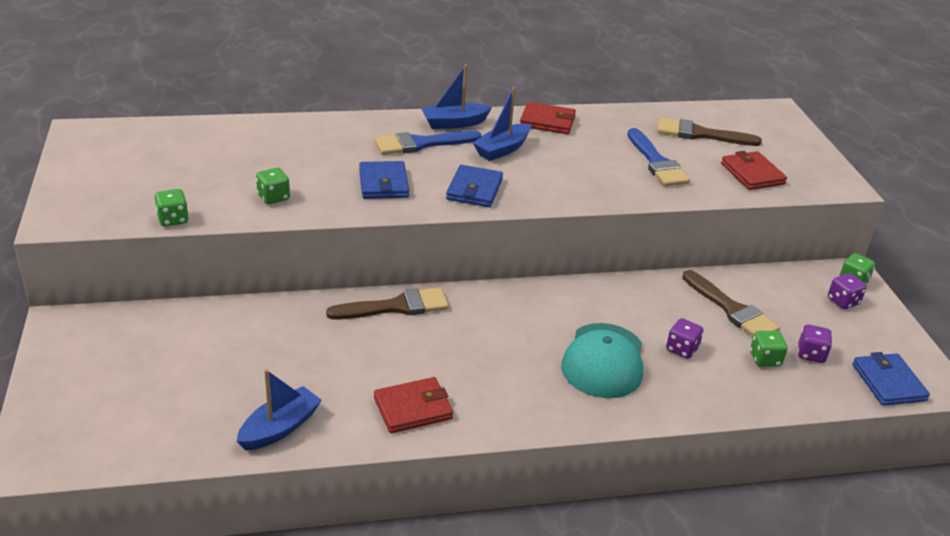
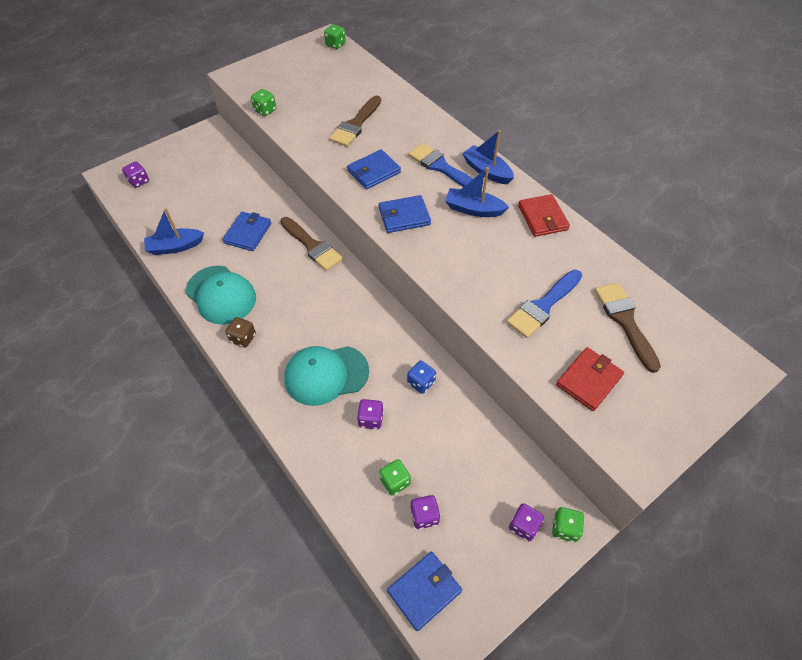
camera: 65 degrees right, 20 degrees up
(89, 430) = (139, 181): none -> purple dice
(273, 197) = (318, 135): green dice -> green dice (335, 44)
(280, 428) = (175, 247): blue boat -> blue boat turned 150 degrees clockwise
(321, 352) = (248, 233): none -> blue wallet
(413, 408) = (221, 295): red wallet -> turquoise cap
(502, 410) = (243, 338): none -> brown dice
(655, 300) = (421, 382): none -> blue dice
(731, 309) = (446, 439): brown brush -> brown brush (355, 124)

